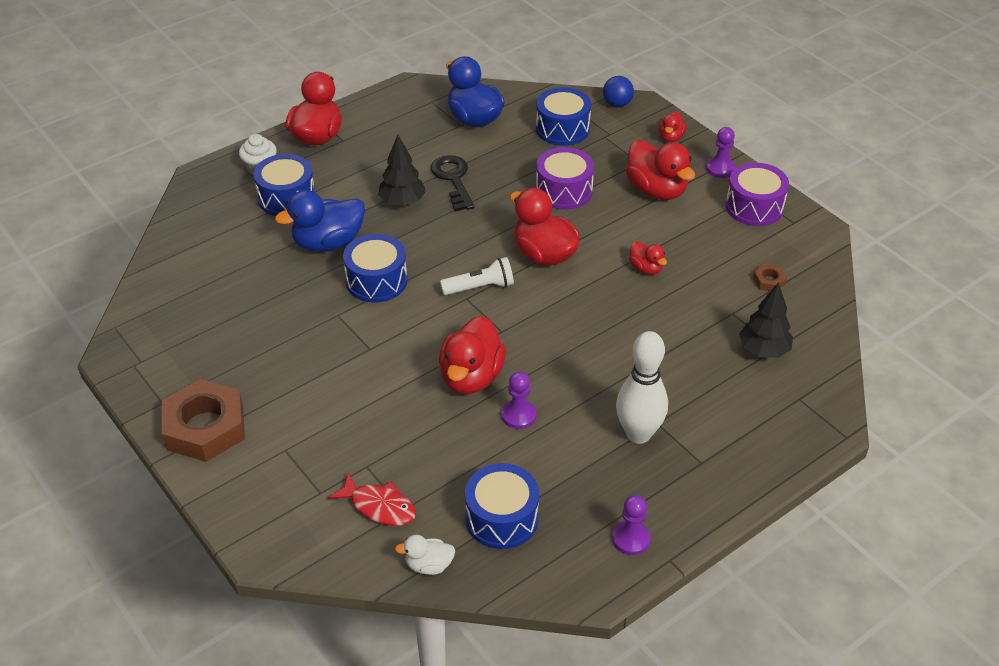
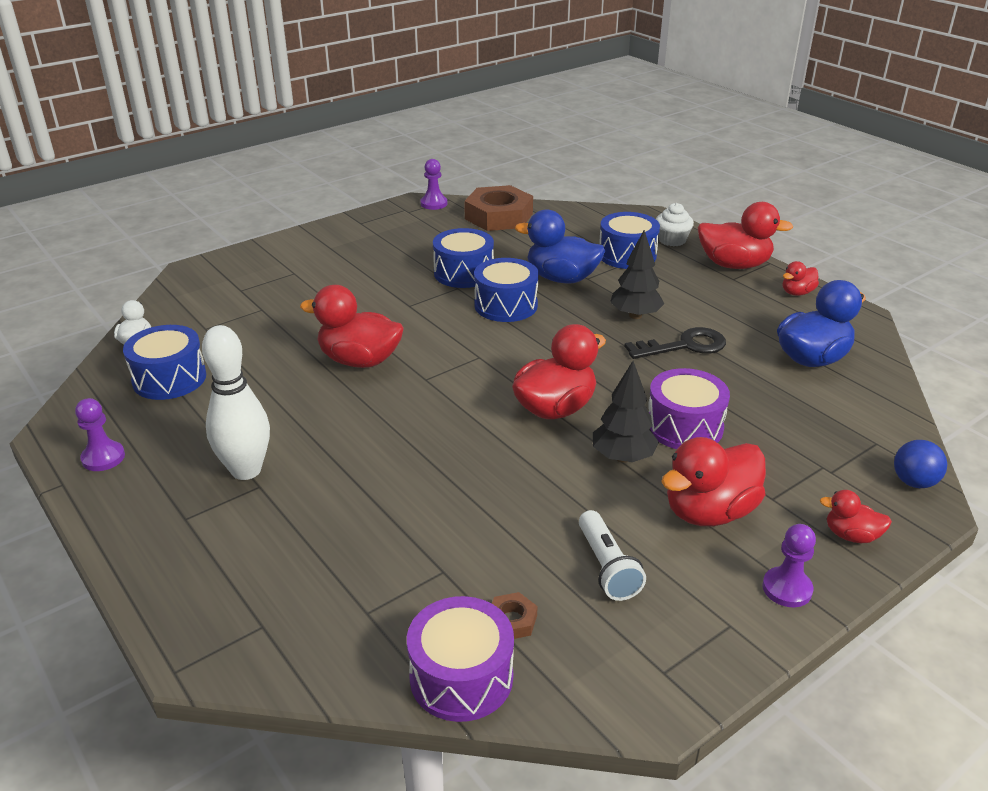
camera: 90 degrees right, 10 degrees down
(205, 427) = (329, 240): brown nut -> brown nut (498, 216)
(328, 243) = (561, 278): blue duck -> blue duck turned 45 degrees counterclockwise
(379, 506) = (213, 316): red fish -> none
(480, 287) = (496, 365): white flashlight -> white flashlight (607, 567)
(518, 415) = (298, 389): purple pawn -> purple pawn (434, 204)
(562, 129) = (823, 428): blue drum -> blue drum (463, 273)
(646, 268) = (534, 492): red duck -> red duck (797, 293)
(754, 207) = (695, 622): purple drum -> purple drum (461, 677)
(763, 350) = (363, 597): black tree -> black tree (622, 457)

